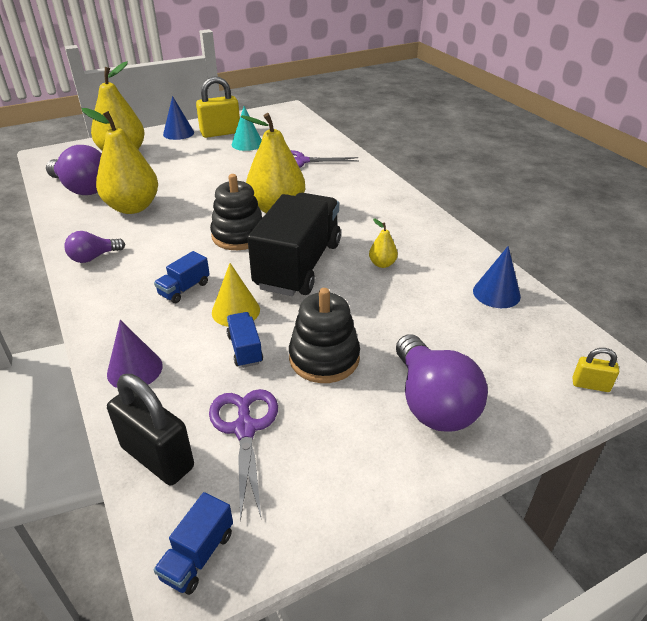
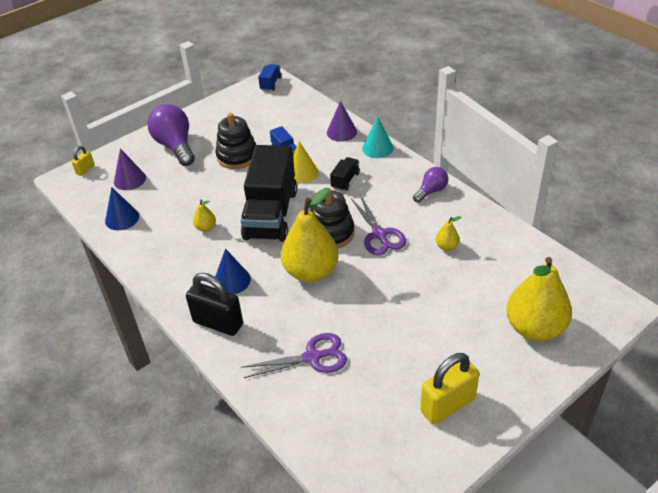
camera: 170 degrees right, 5 degrees up
(82, 188) = (518, 261): purple light bulb -> none
(133, 207) = (446, 246): yellow pear -> yellow pear, size x0.43
(157, 457) = (304, 104): black padlock -> black padlock (218, 323)
(178, 133) = (505, 392): blue cone -> blue cone (232, 280)
(184, 289) = (345, 180): blue truck -> black truck
(245, 429) = (269, 120): purple scissors -> purple scissors (379, 235)
(247, 144) = (396, 384): turquoise cone -> turquoise cone (377, 148)
(502, 350) = (129, 179): none -> purple cone
(590, 385) = (85, 170): yellow padlock -> yellow padlock turned 60 degrees counterclockwise

